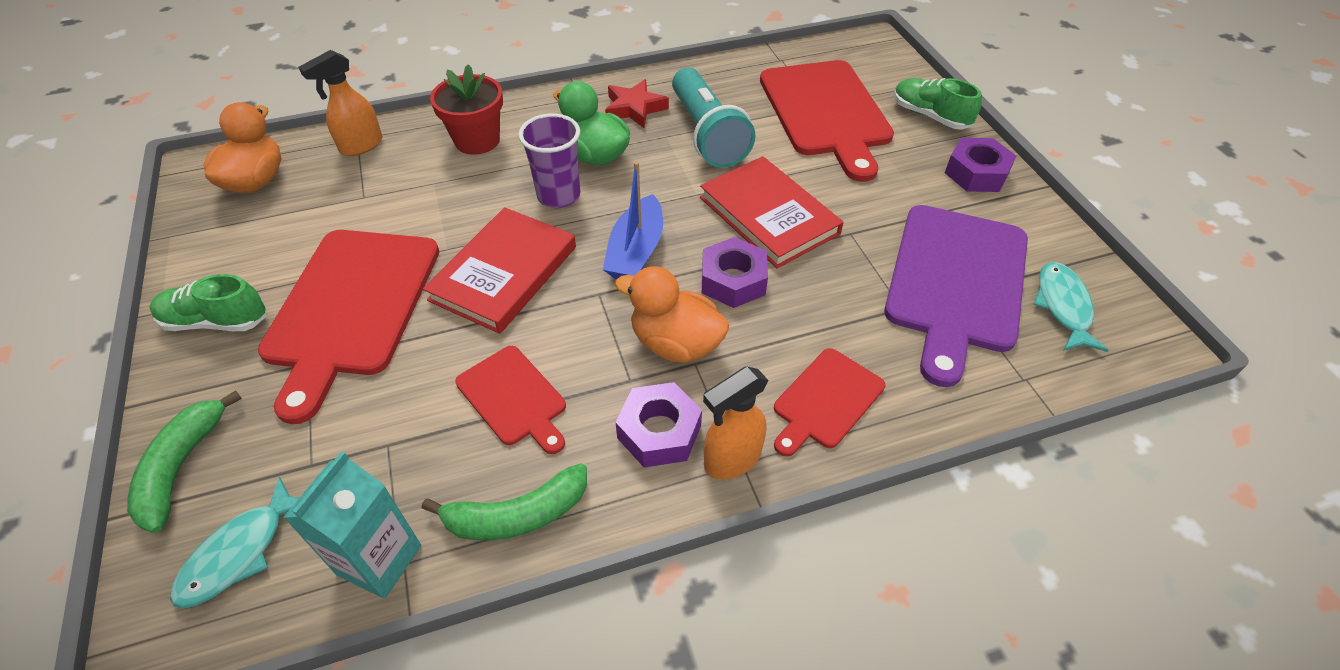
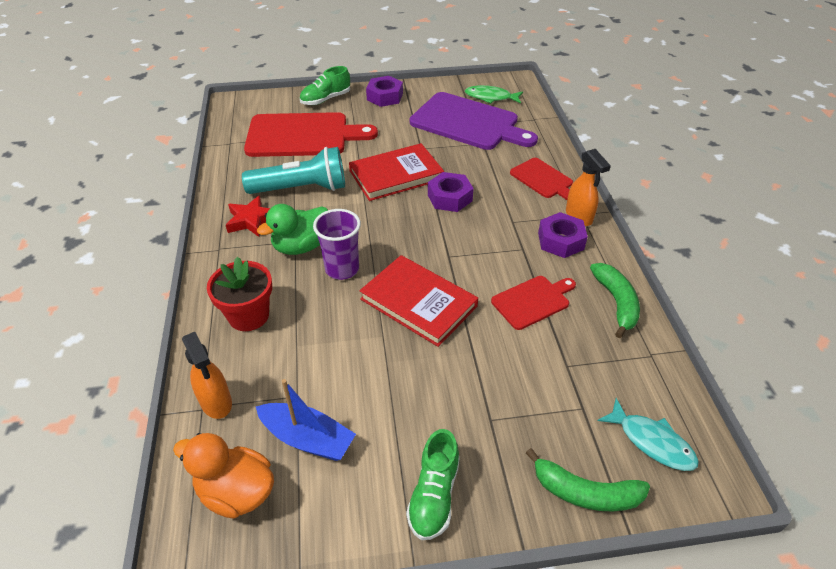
camera: 80 degrees left, 5 degrees down
(351, 307) = (436, 394): red cutting board -> none
(379, 560) = (649, 365): turquoise carton -> none
(636, 251) = (413, 235): blue boat -> blue boat (307, 439)
(675, 343) = (497, 227): orange duck -> none
(1063, 306) = (490, 97): turquoise fish -> green fish

